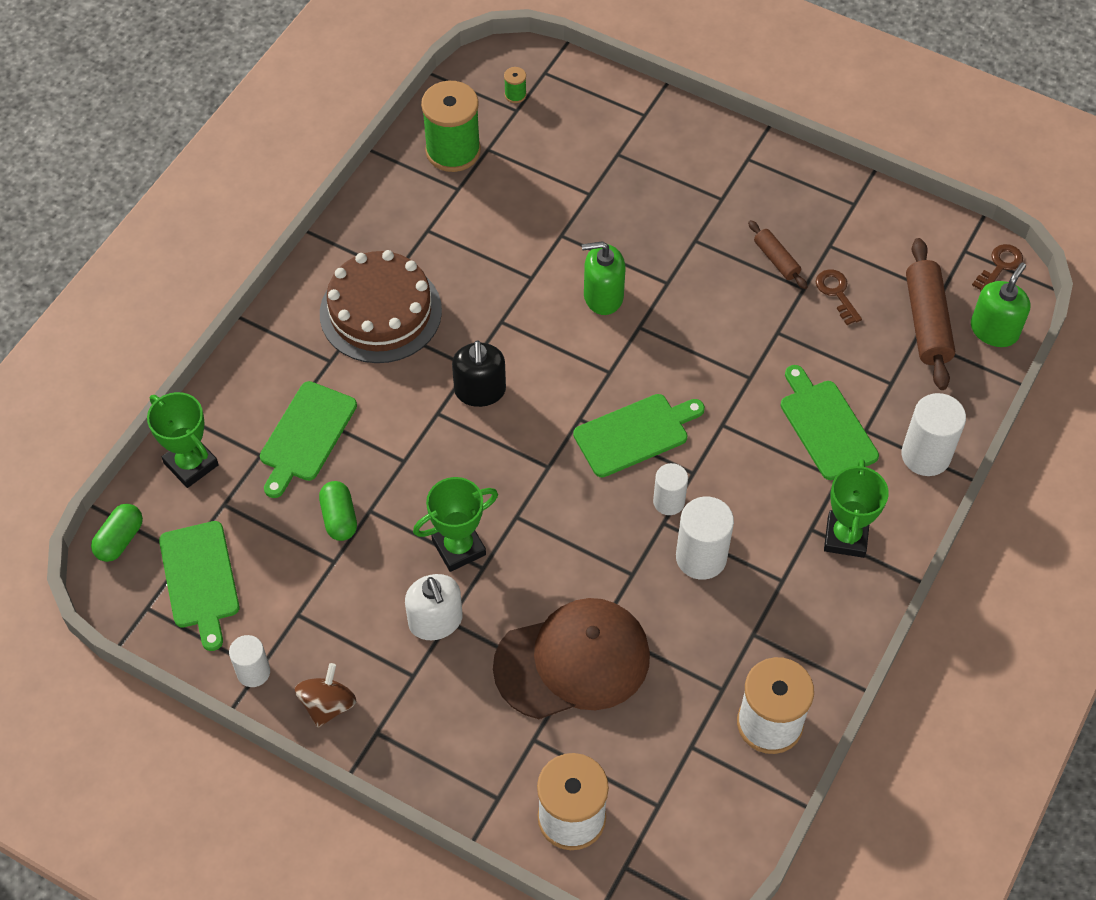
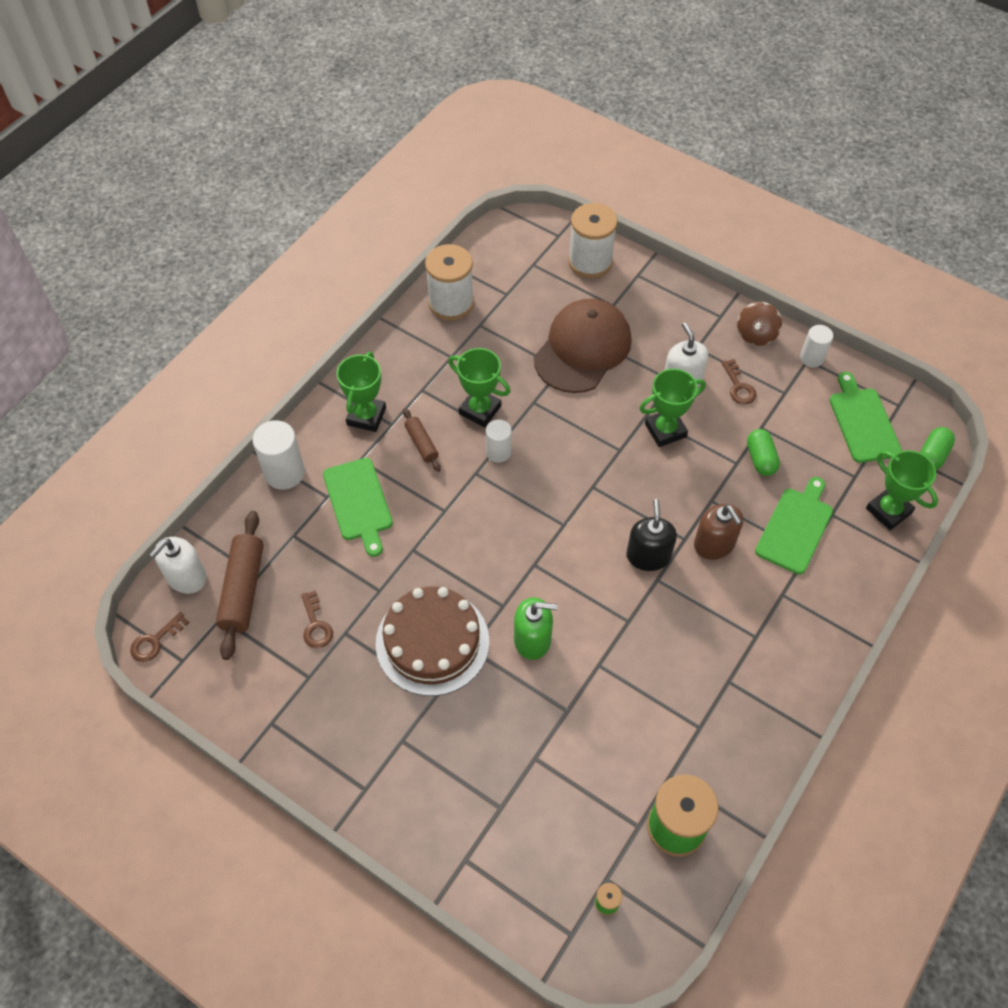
camera: 175 degrees left, 0 degrees up
(359, 619) = (738, 386): none -> brown key
(380, 312) = (740, 639): brown cake -> brown cake (432, 642)
(403, 409) = (714, 544): none -> brown soap dispenser
(573, 661) = (583, 349): brown cap -> brown cap turned 135 degrees clockwise
(635, 434) = (518, 508): green cutting board -> none
(701, 557) = (480, 410): white cylinder -> green trophy
(776, 260) = (363, 665): brown rolling pin -> brown rolling pin (422, 443)
(994, 330) = (186, 577): green soap dispenser -> white soap dispenser

